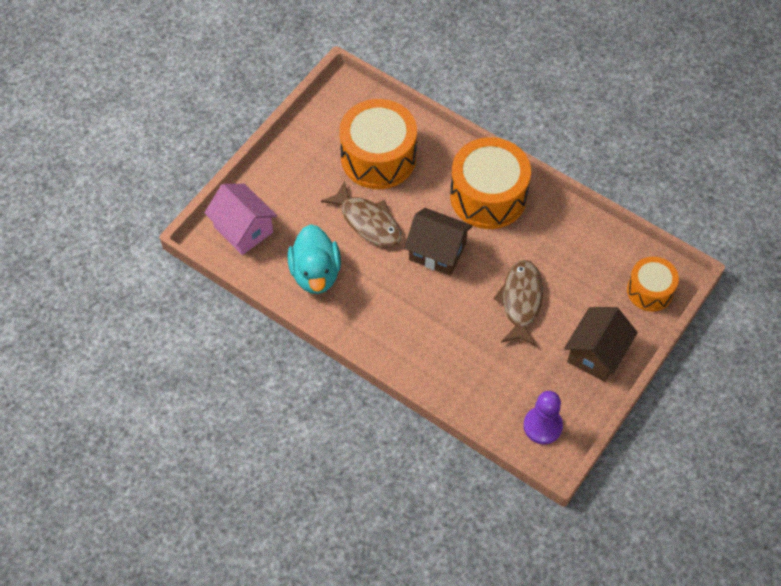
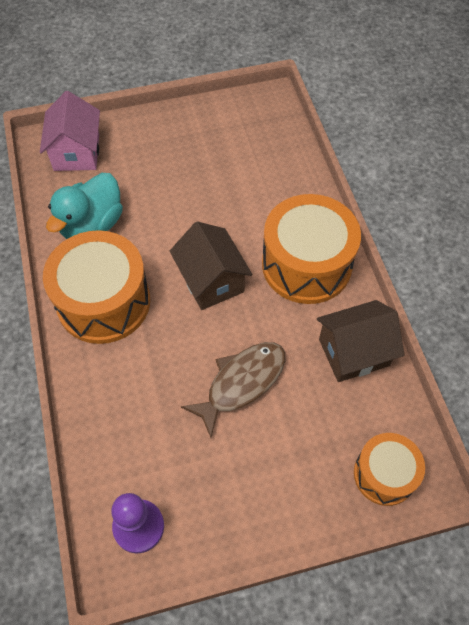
camera: 40 degrees right, 0 degrees up
(368, 221) = (179, 213): brown fish -> none
(378, 157) = (242, 168): orange drum -> orange drum (103, 302)
(596, 354) = (265, 496): brown house -> brown house (354, 352)

